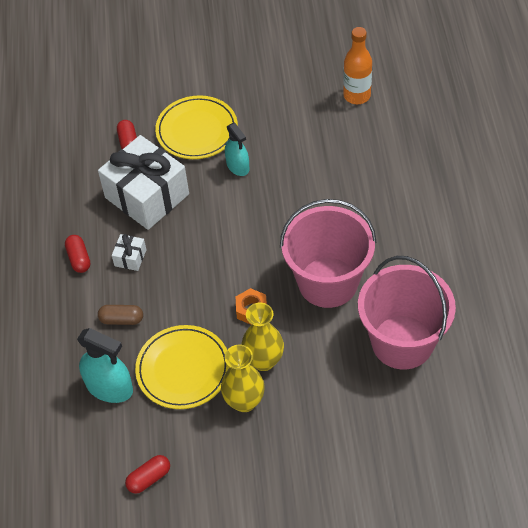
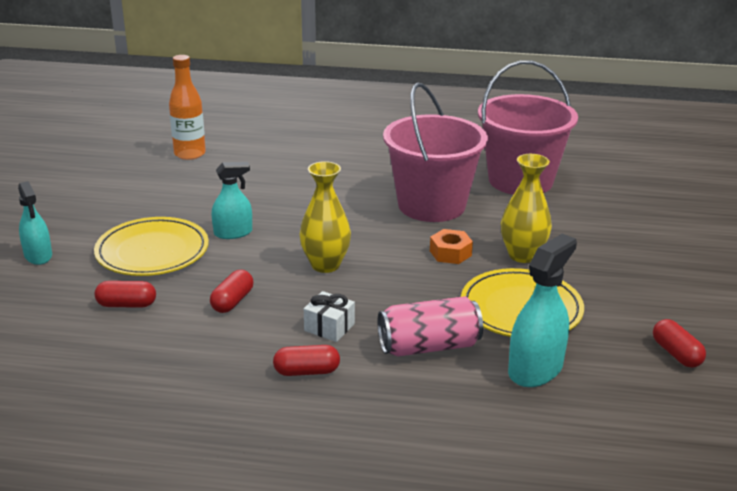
camera: 80 degrees left, 25 degrees down
(121, 319) = (428, 346): brown capsule -> pink can
(147, 196) = (232, 301): white gift -> red capsule
(173, 74) = (38, 255): none -> turquoise spray bottle
(244, 401) = (575, 274): yellow vase -> yellow vase (325, 265)

